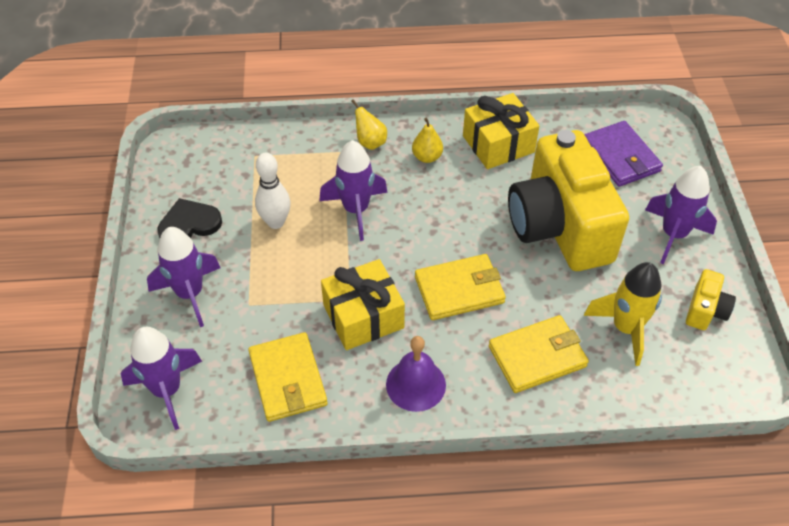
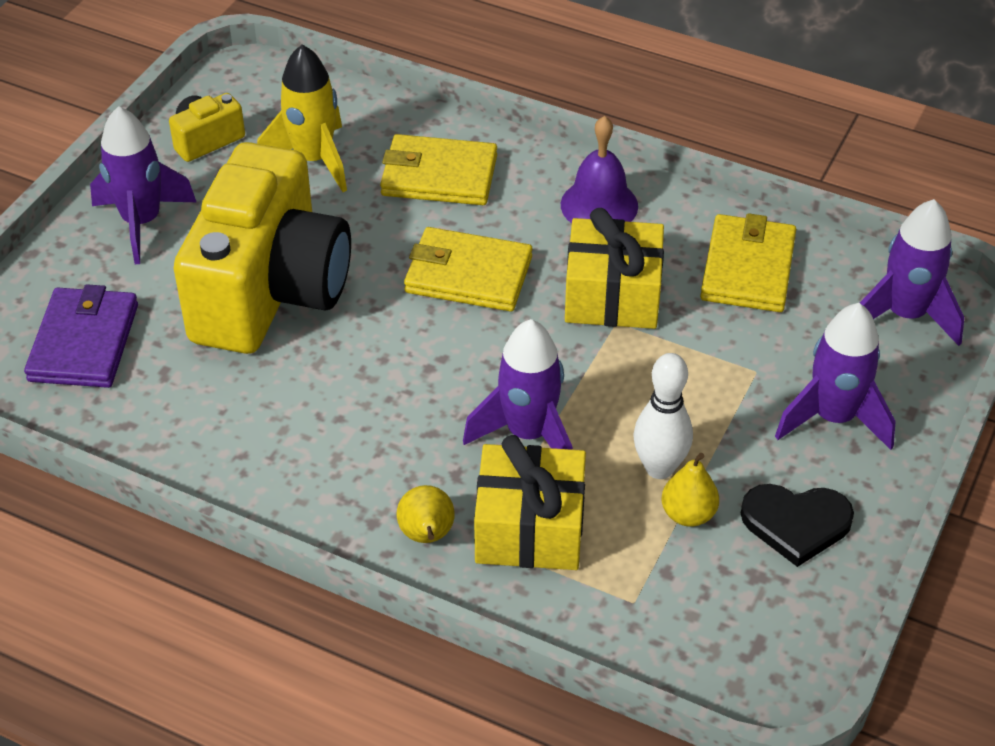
camera: 150 degrees left, 5 degrees down
(427, 157) = (358, 469): yellow pear -> yellow pear (688, 514)
(498, 144) = (233, 441): yellow gift -> yellow gift (529, 528)

